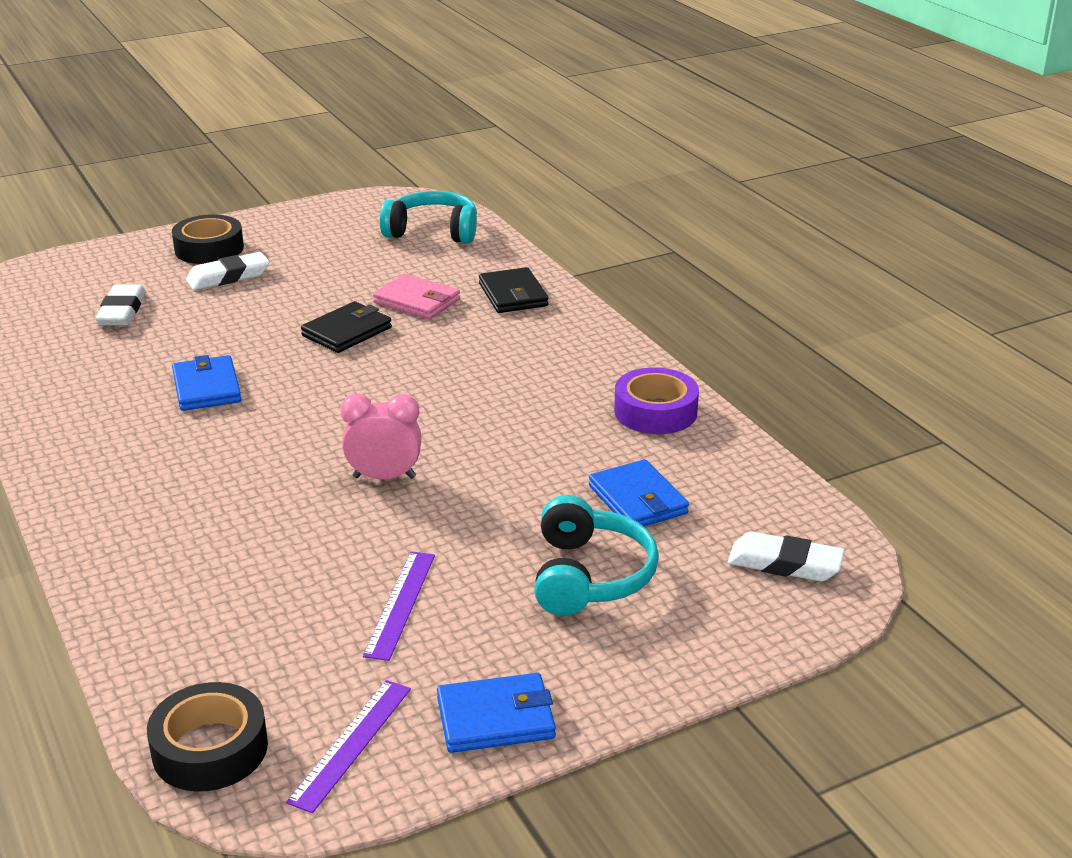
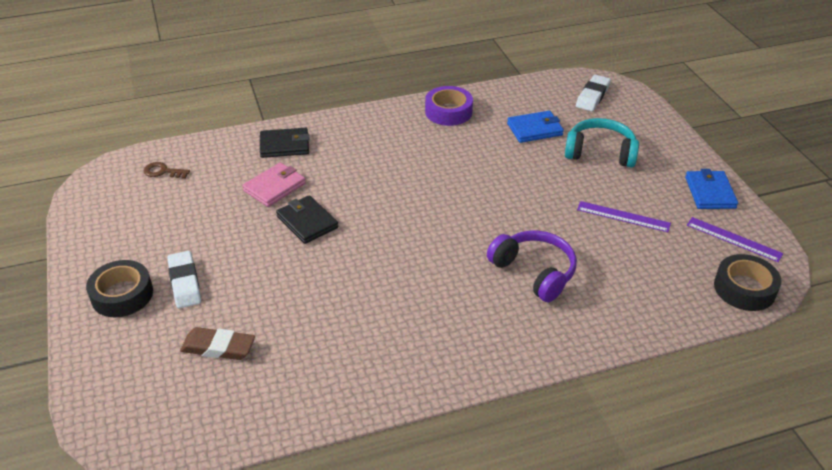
camera: 80 degrees left, 10 degrees up
(122, 311) = (218, 347): white eraser -> brown eraser
(206, 387) = (366, 294): blue wallet -> none
(251, 516) = (534, 272): none -> purple headphones
(384, 477) = (499, 215): pink clock -> none
(432, 231) = (163, 171): turquoise headphones -> brown key

